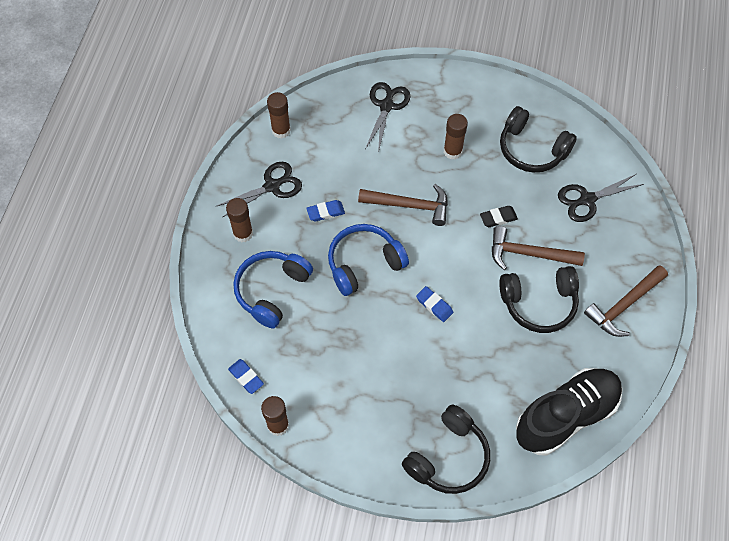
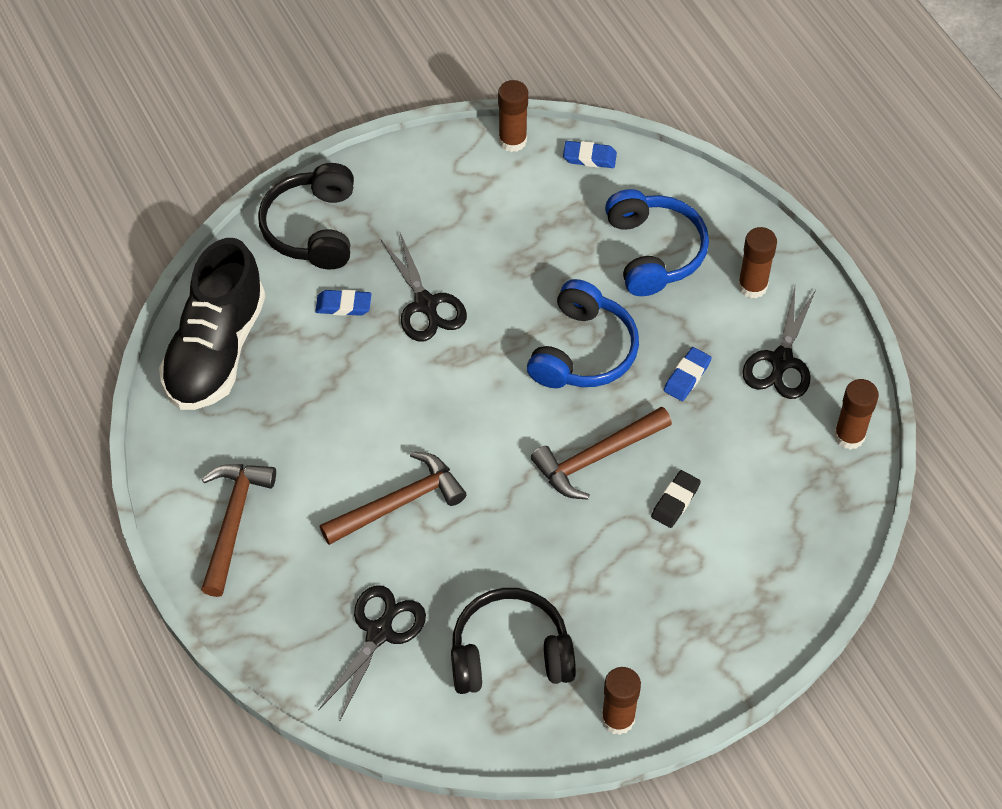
camera: 140 degrees right, 5 degrees down
(386, 106) = (757, 571): black scissors -> black scissors (425, 304)
(434, 305) = (460, 363): blue eraser -> blue eraser (343, 305)
(452, 151) = (610, 570): brown glue stick -> brown glue stick (618, 719)
(498, 218) = (474, 522): black eraser -> black eraser (675, 501)
(539, 303) = (339, 451): black headphones -> none

